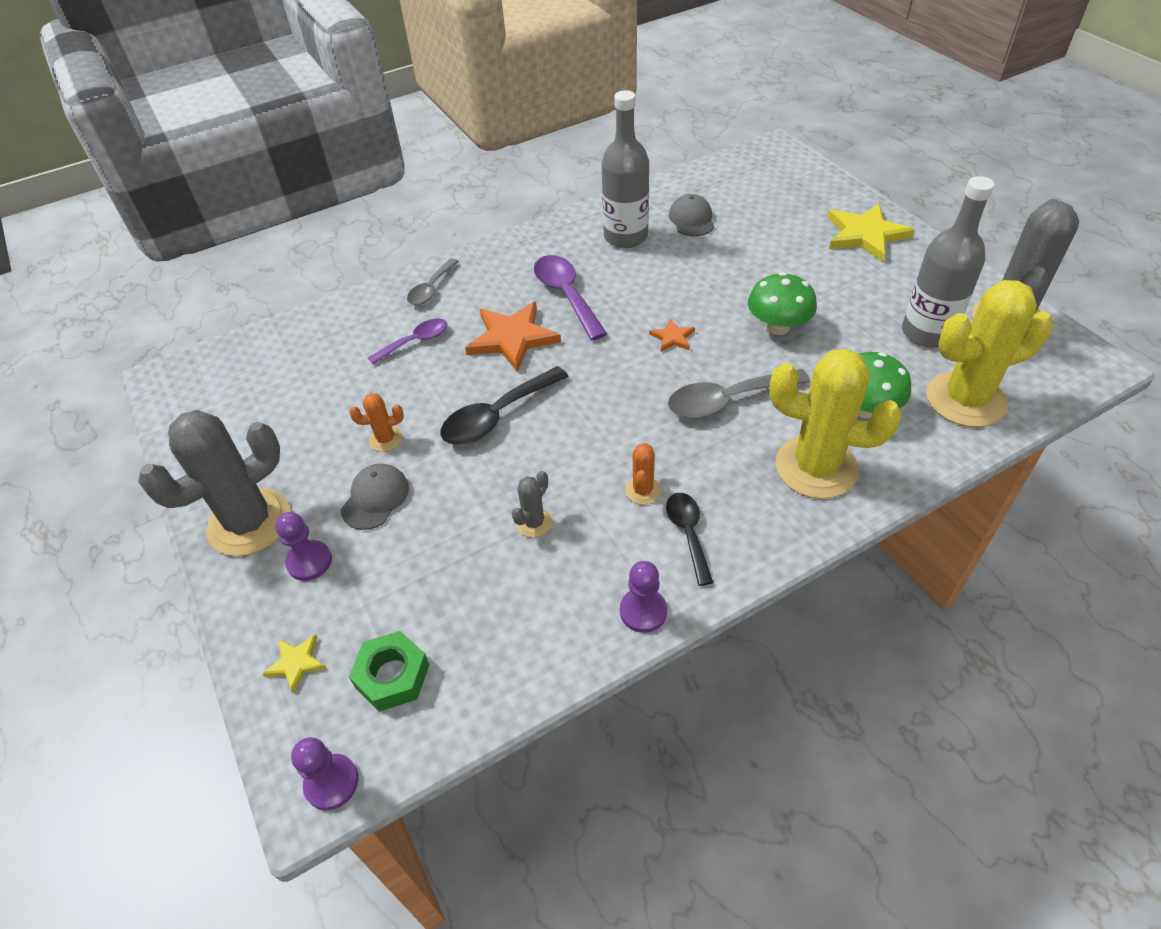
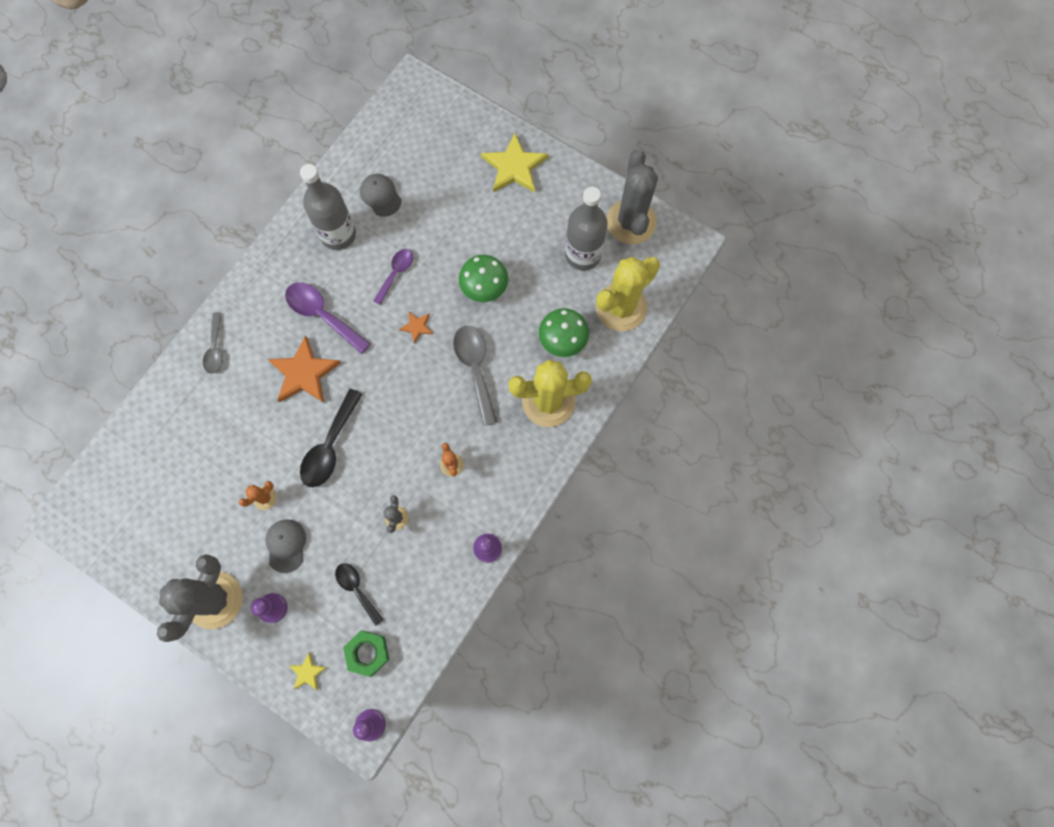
camera: 30 degrees left, 25 degrees up
(415, 342) = (234, 405): purple spoon -> purple spoon (396, 274)
(688, 534) = (491, 484): black spoon -> black spoon (357, 589)
(727, 400) = (475, 369): grey spoon -> grey spoon turned 120 degrees clockwise

